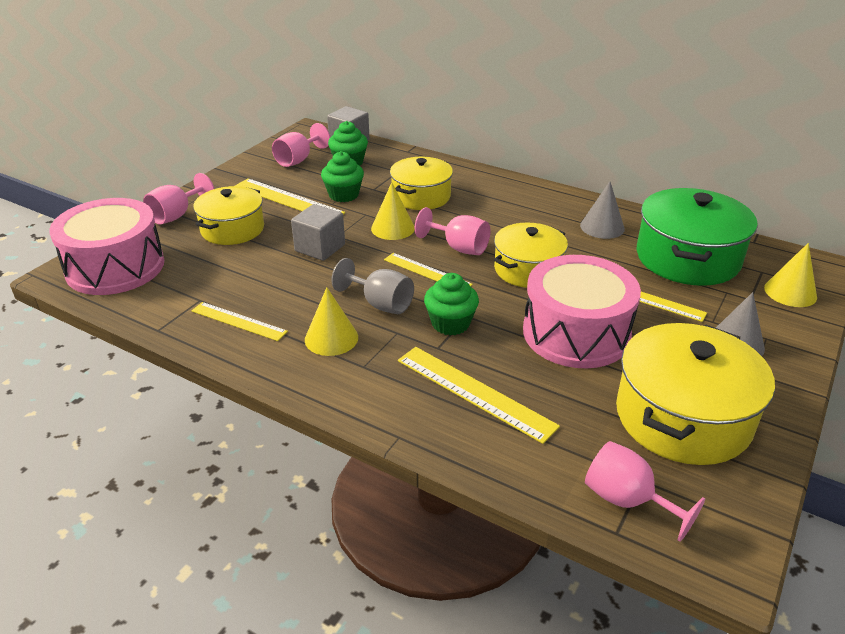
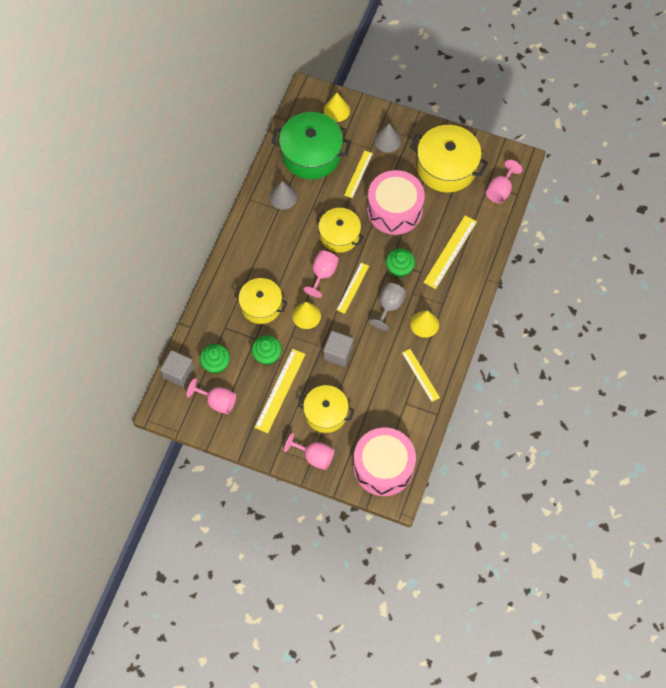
camera: 100 degrees left, 30 degrees up
(238, 321) = (420, 375): yellow ruler -> yellow ruler turned 45 degrees counterclockwise

